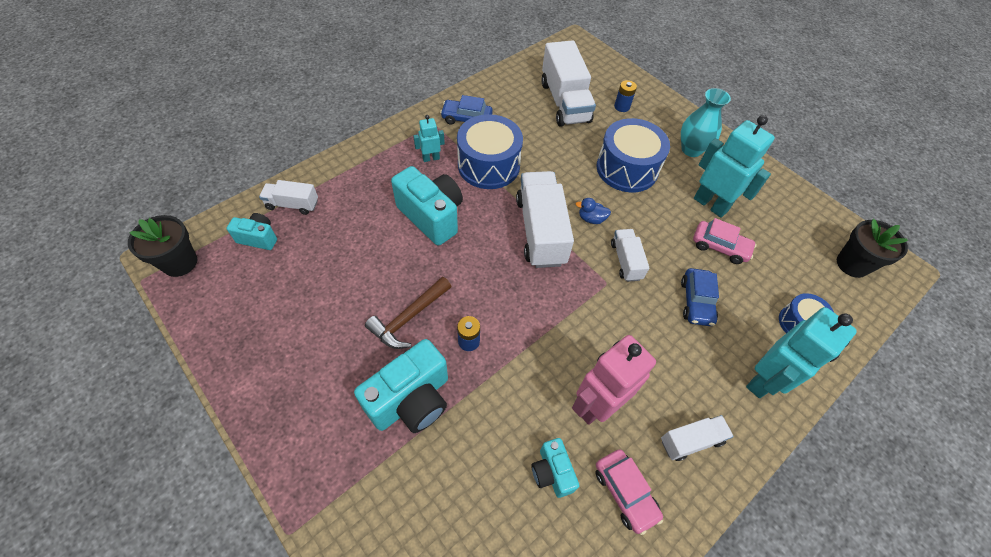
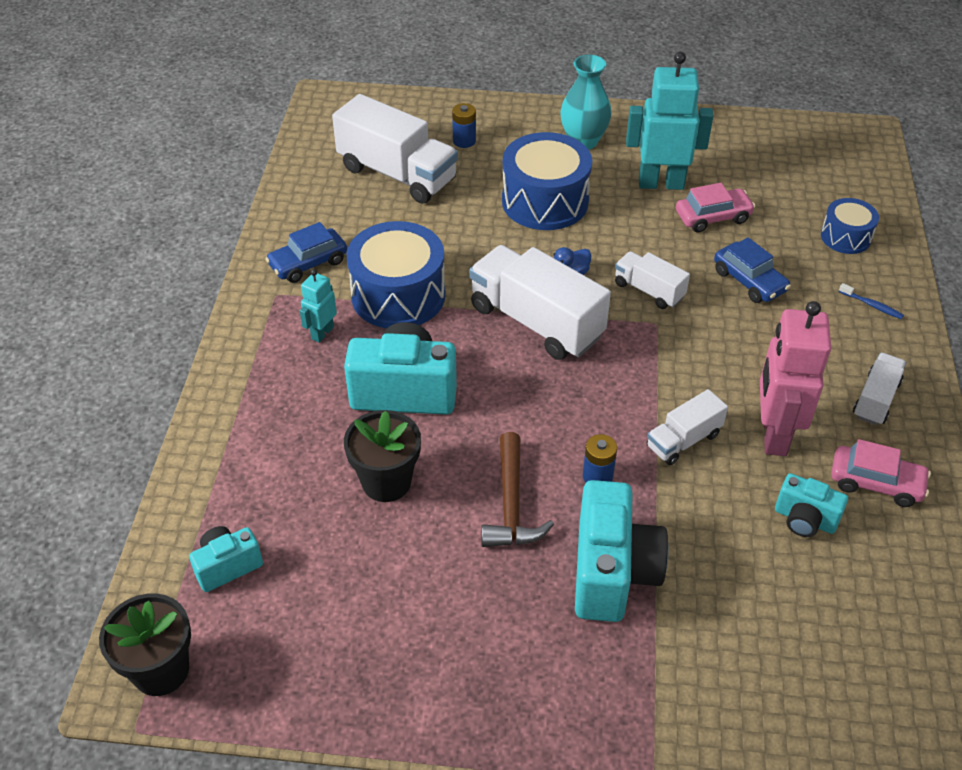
camera: 40 degrees left, 10 degrees down
(292, 204) = (219, 500): white truck -> white truck (683, 440)
(764, 380) = (872, 305): turquoise robot -> blue toothbrush
(852, 264) = (830, 156): black flower pot -> black flower pot (386, 482)

